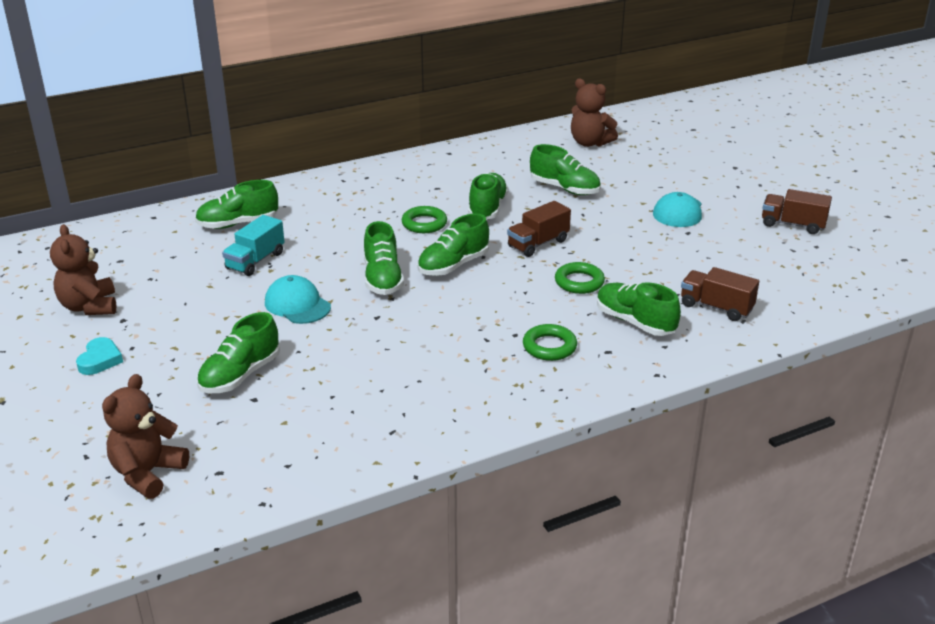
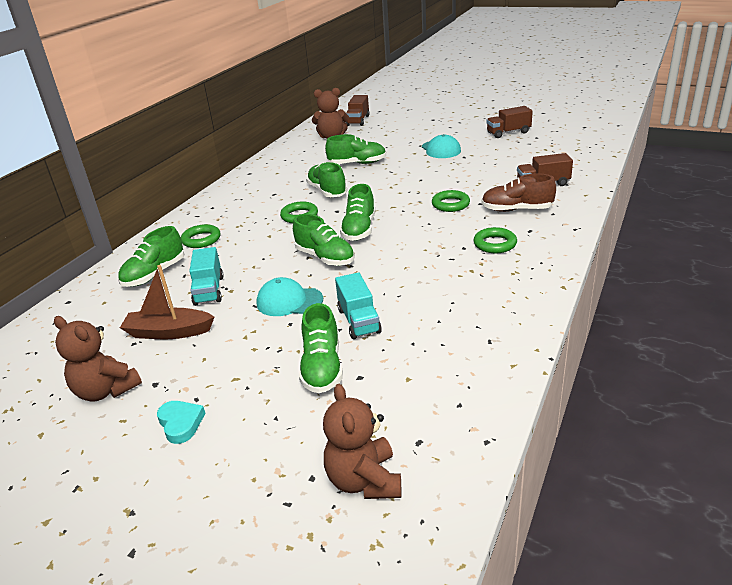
camera: 35 degrees left, 0 degrees up
(183, 283) = (169, 332): none -> brown boat
(314, 208) = (201, 240): none -> green ring
(322, 352) = (359, 321): none -> turquoise truck
(538, 244) = (391, 196): brown truck -> brown truck (358, 120)
(635, 322) = (516, 210): green shoe -> brown shoe

